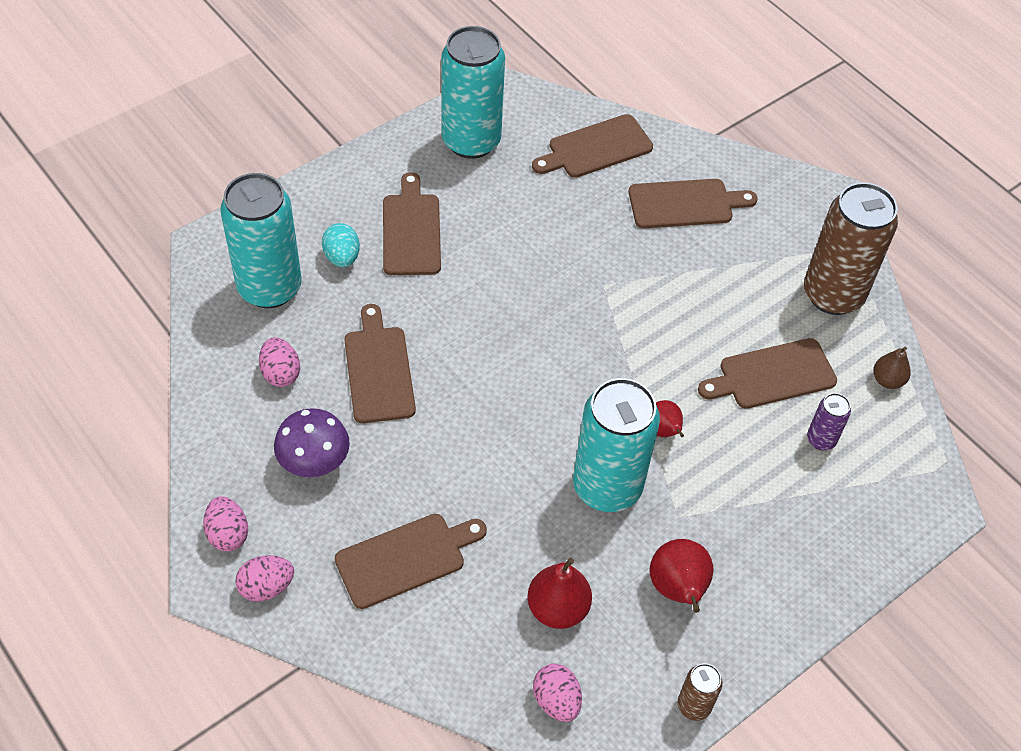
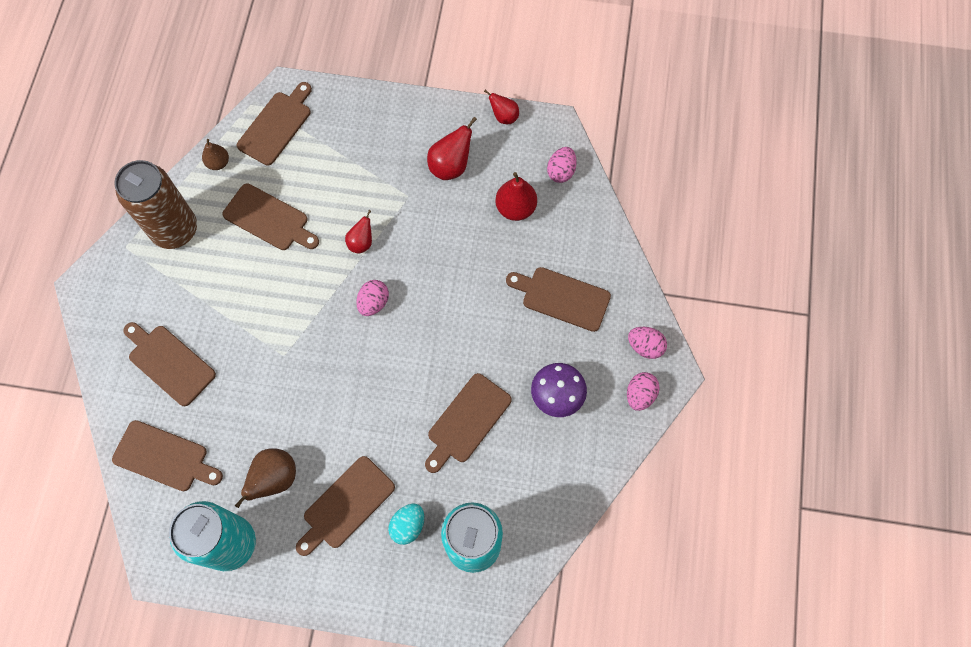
camera: 130 degrees left, 15 degrees up
(280, 373) = (523, 472): pink egg -> pink egg (373, 303)
(492, 202) = (274, 479): none -> brown pear
(607, 487) = (424, 241): turquoise can -> none
(694, 706) = (504, 117): brown can -> red pear
(821, 440) = (293, 167): purple can -> none
(893, 464) = (276, 125): none -> brown cutting board

